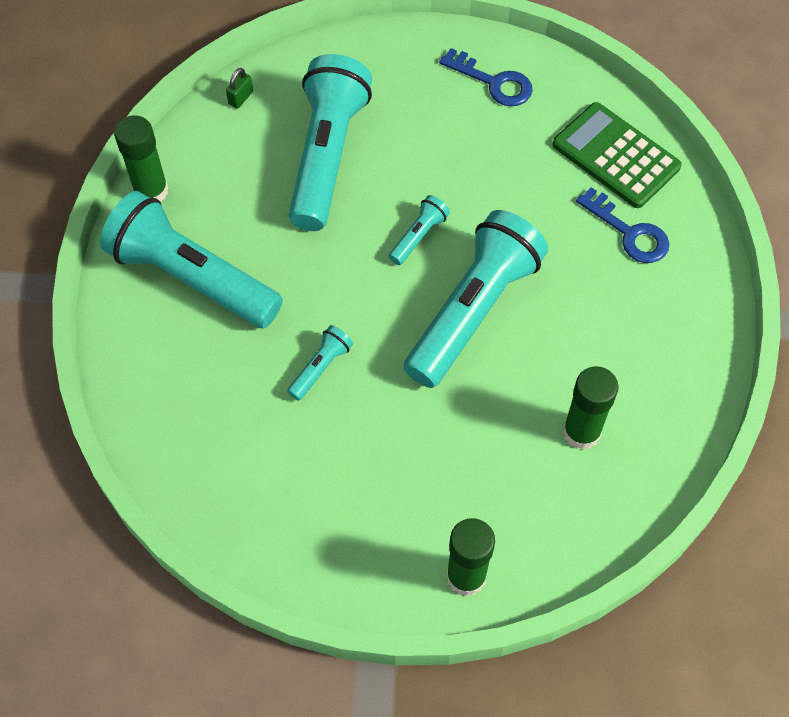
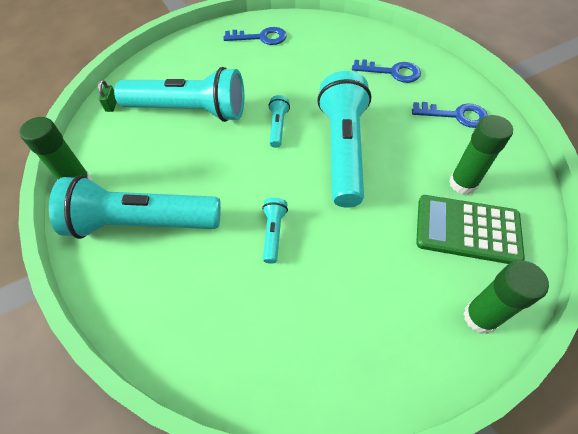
camera: 30 degrees left, 5 degrees down
(327, 155) = (189, 111): turquoise flashlight -> turquoise flashlight turned 120 degrees clockwise
(616, 156) = (353, 42): green calculator -> green calculator (467, 230)
(656, 341) = (455, 115): none -> blue key

